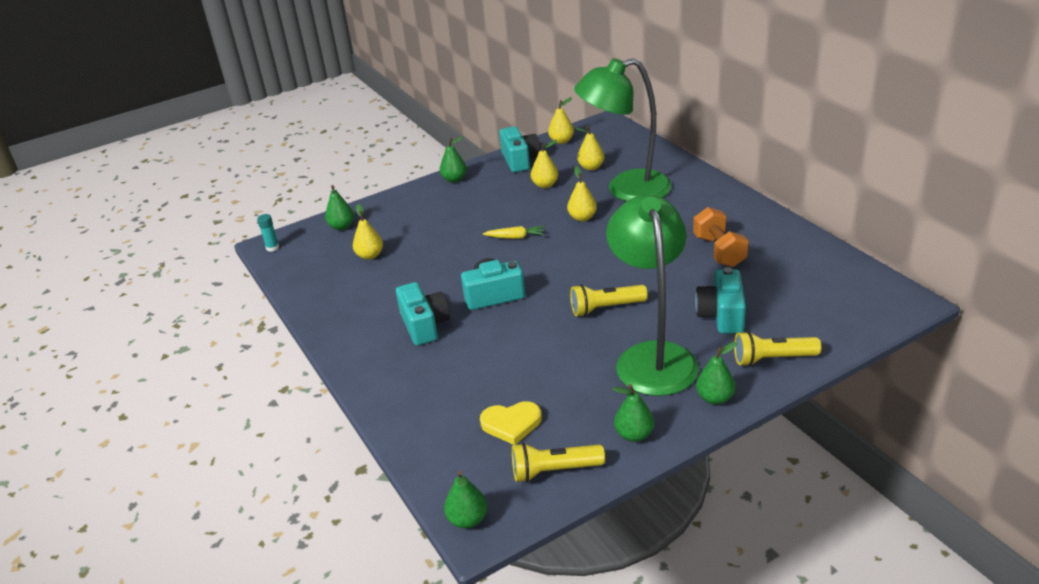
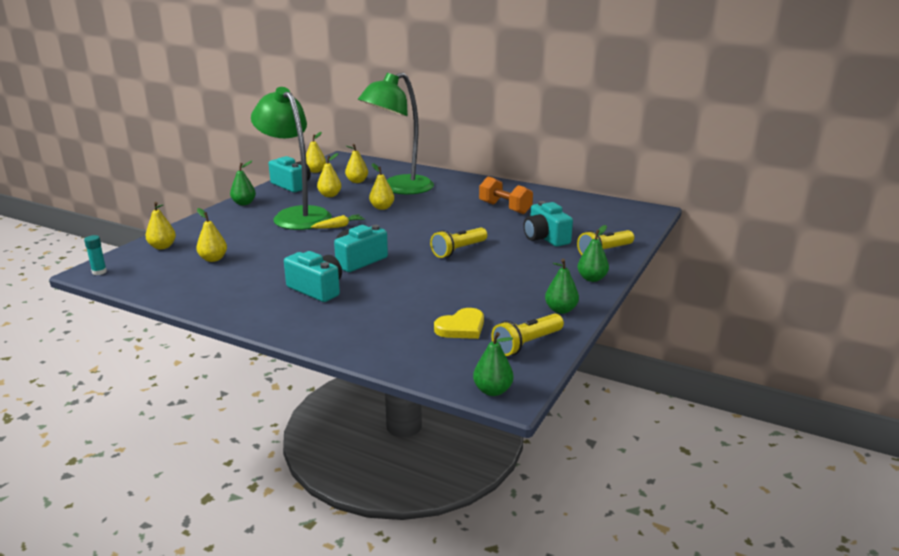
camera: 35 degrees left, 10 degrees down
(342, 227) = (162, 247): green pear -> yellow pear
(652, 357) = (524, 268): green lamp -> green lamp (296, 215)

